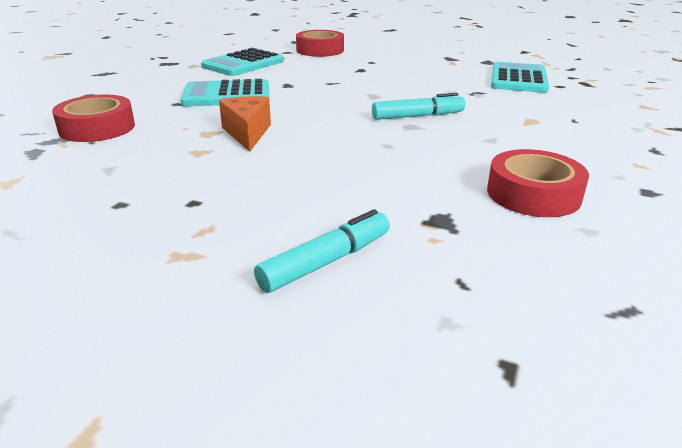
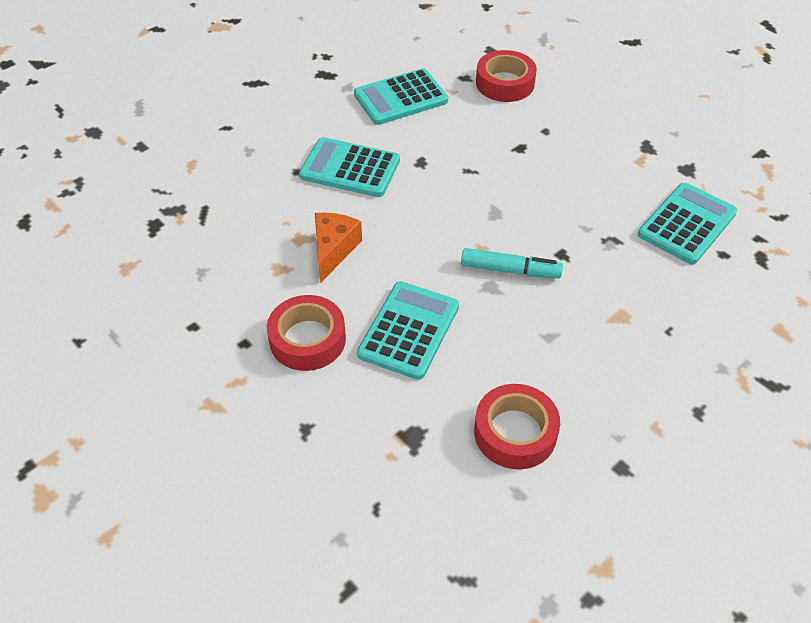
camera: 25 degrees right, 20 degrees up
(97, 128) = (213, 199): red tape -> red tape (307, 339)
(327, 262) = (300, 450): turquoise marker -> none
(365, 160) = (409, 330): none -> turquoise calculator

